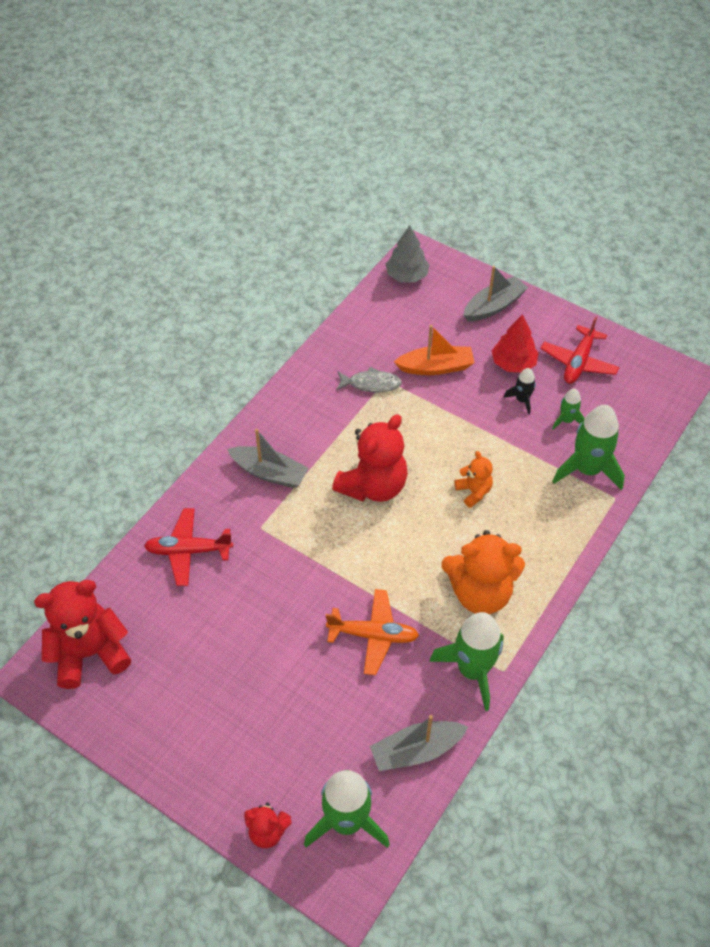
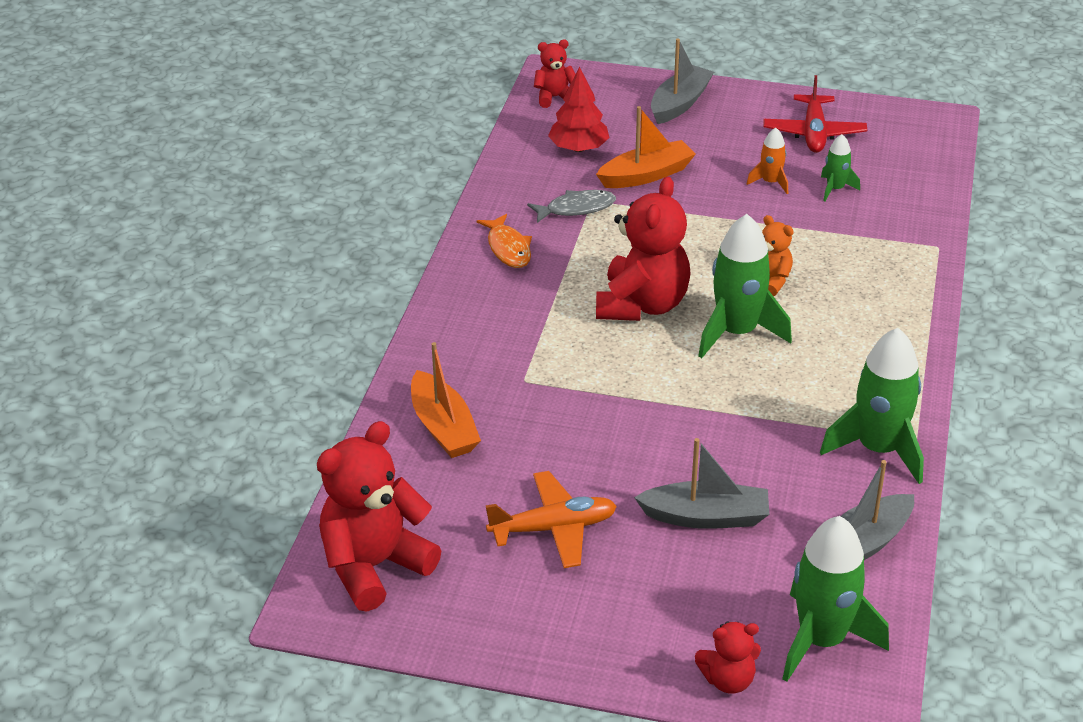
camera: 20 degrees left, 15 degrees down
(188, 551) = (443, 427): red plane -> orange boat
(269, 473) = (501, 324): grey boat -> grey boat (706, 517)
(307, 406) = (508, 248): none -> orange fish
(373, 635) = (735, 448): orange plane -> orange plane (553, 528)
(407, 276) = (554, 97): grey tree -> red teddy bear
(480, 593) = (839, 374): orange teddy bear -> none
(513, 363) = (738, 151): red tree -> red tree (578, 148)
(522, 400) = (770, 182): black rocket -> orange rocket
(587, 469) = (889, 228): green rocket -> green rocket (737, 332)

